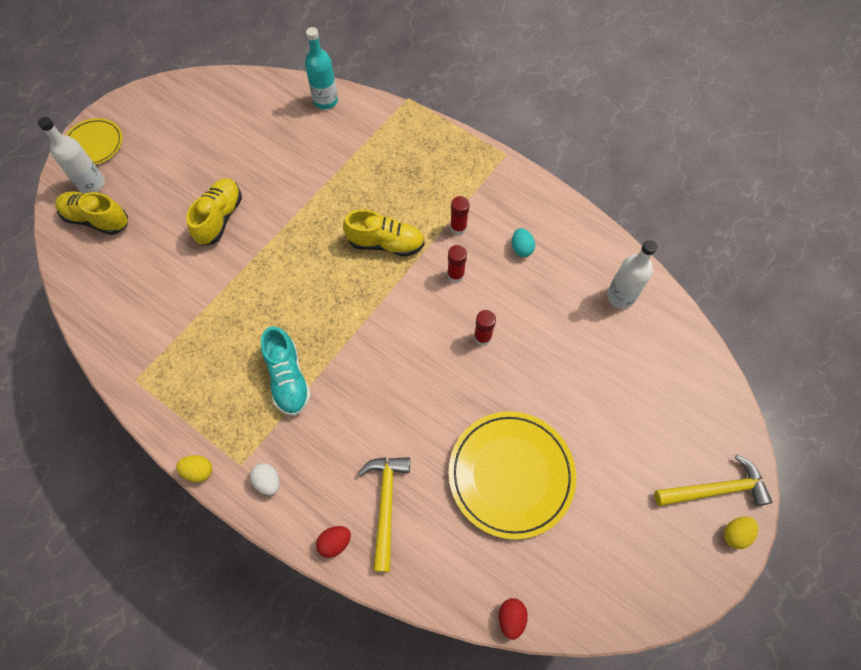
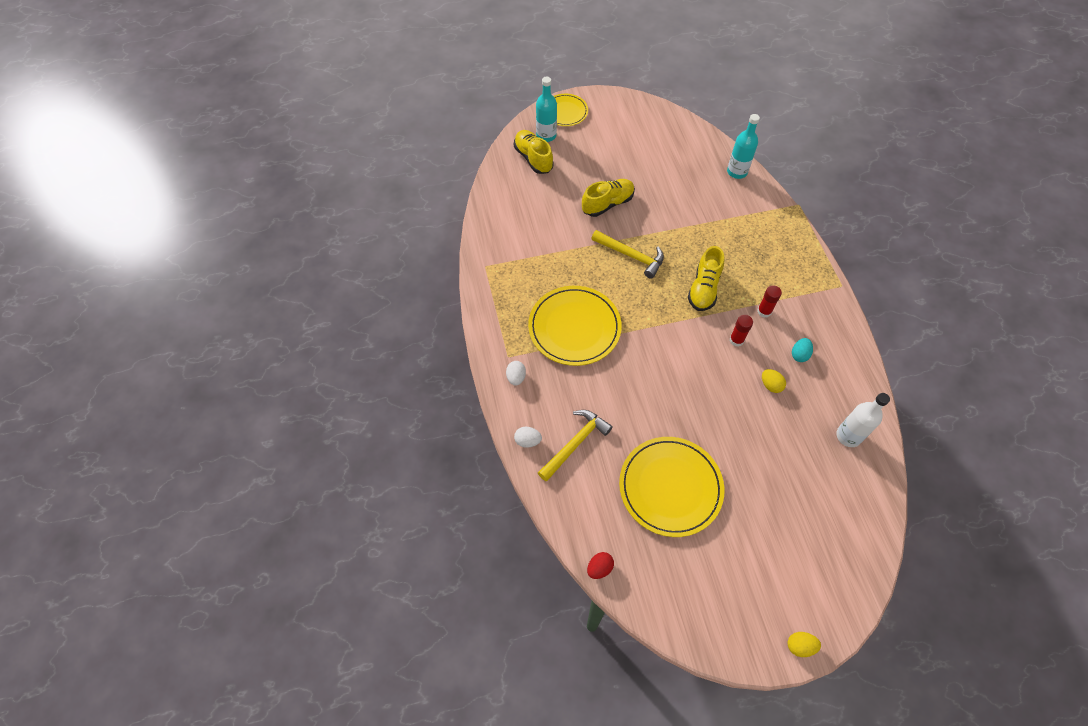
camera: 40 degrees right, 5 degrees down
(92, 184) = (546, 135): white bottle -> turquoise bottle
(199, 471) = (481, 342): yellow egg -> yellow egg (770, 385)
(288, 378) = (574, 327): turquoise shoe -> yellow plate
(335, 542) = (527, 441): red egg -> white egg
(385, 243) = (704, 288): yellow shoe -> yellow shoe turned 60 degrees clockwise
(482, 337) = (722, 391): red glue stick -> none
(716, 489) = (810, 608): yellow hammer -> yellow hammer (631, 256)

